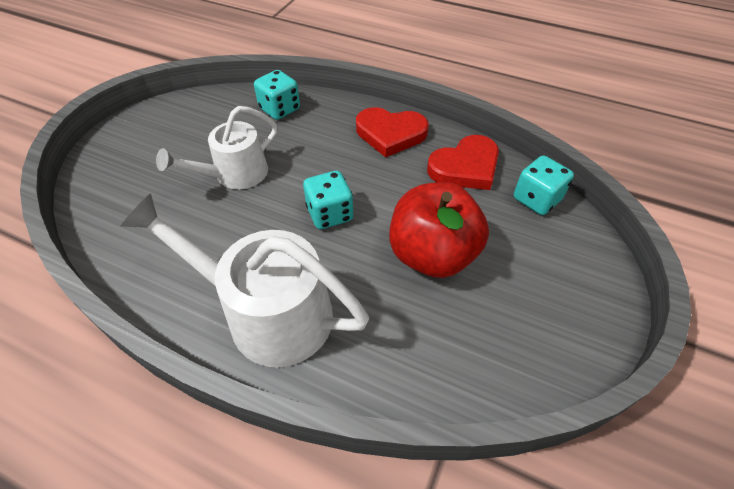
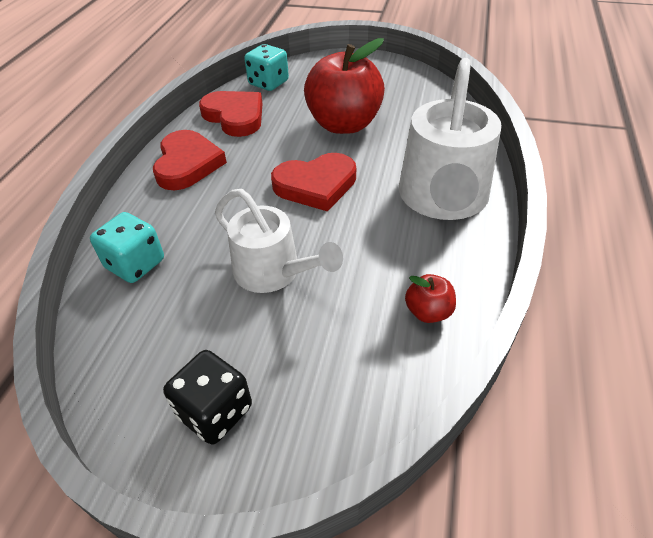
camera: 100 degrees left, 5 degrees down
(142, 141) = (215, 411): none -> black dice
(142, 258) = (428, 312): none -> red apple
(330, 214) = (316, 185): turquoise dice -> red heart

